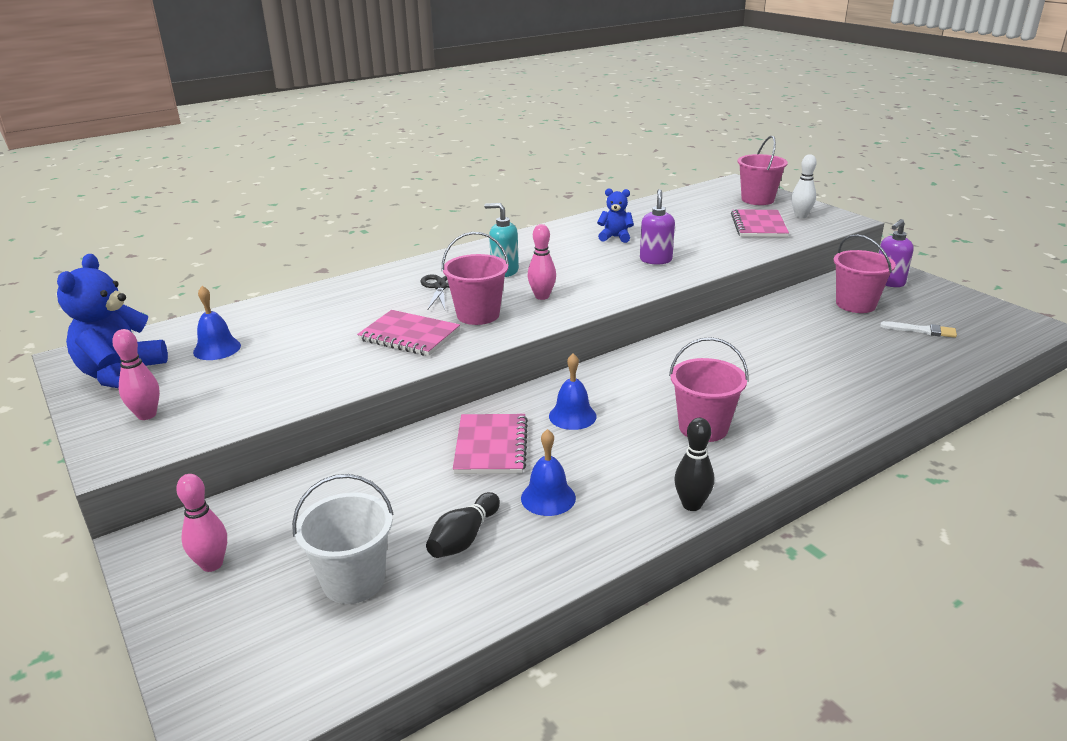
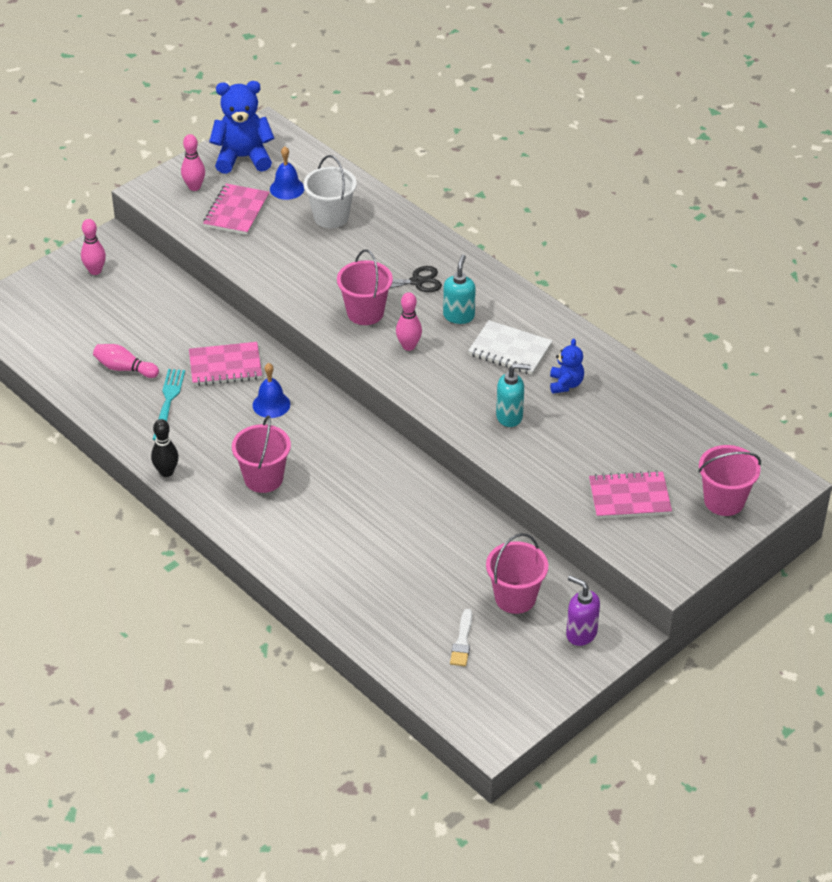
camera: 80 degrees right, 15 degrees up
(353, 581) = (85, 330): white bucket -> white bucket (331, 217)
(409, 336) = (322, 281): pink notebook -> pink notebook (236, 211)
(464, 538) = (124, 368): black bowling pin -> pink bowling pin
(548, 498) = (168, 401): blue bell -> turquoise fork
(563, 254) = (510, 350): none -> white notebook
(655, 260) = (510, 416): purple soap dispenser -> turquoise soap dispenser
(800, 216) = (673, 536): white bowling pin -> none

